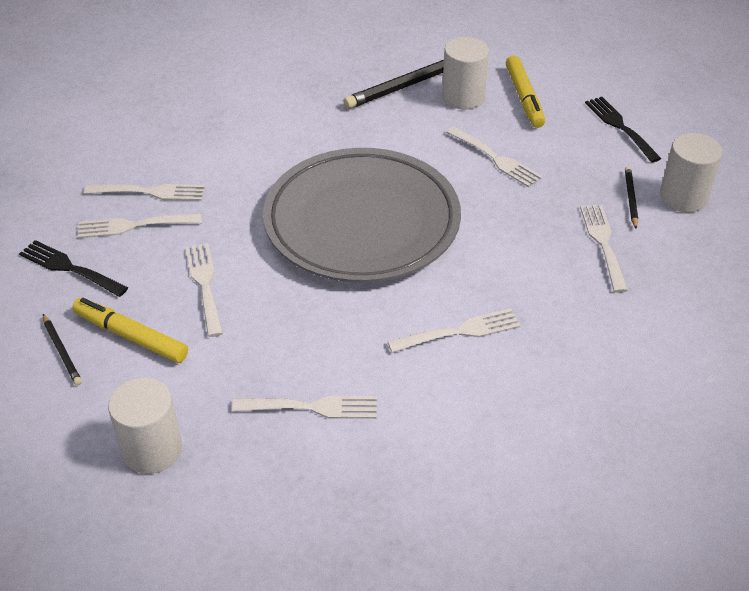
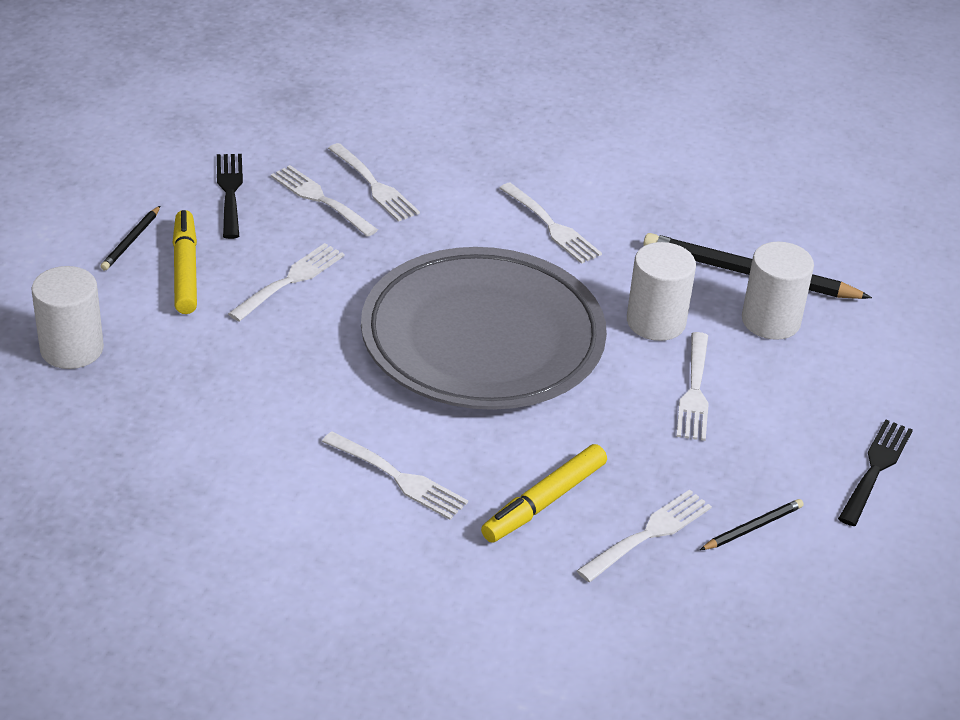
camera: 50 degrees right, 5 degrees down
(311, 407) = (205, 422): white fork -> white fork (551, 226)
(524, 98) = (830, 368): yellow marker -> yellow marker (544, 502)
(683, 197) = (808, 573): white cylinder -> white cylinder (656, 322)

